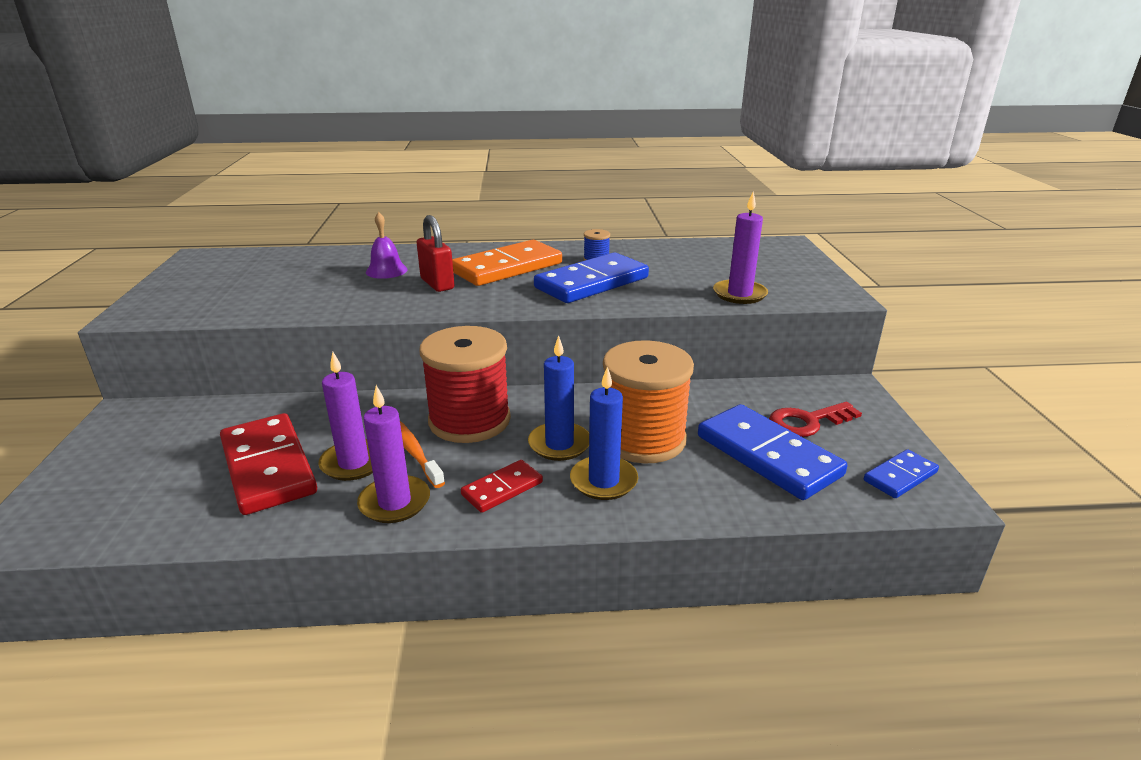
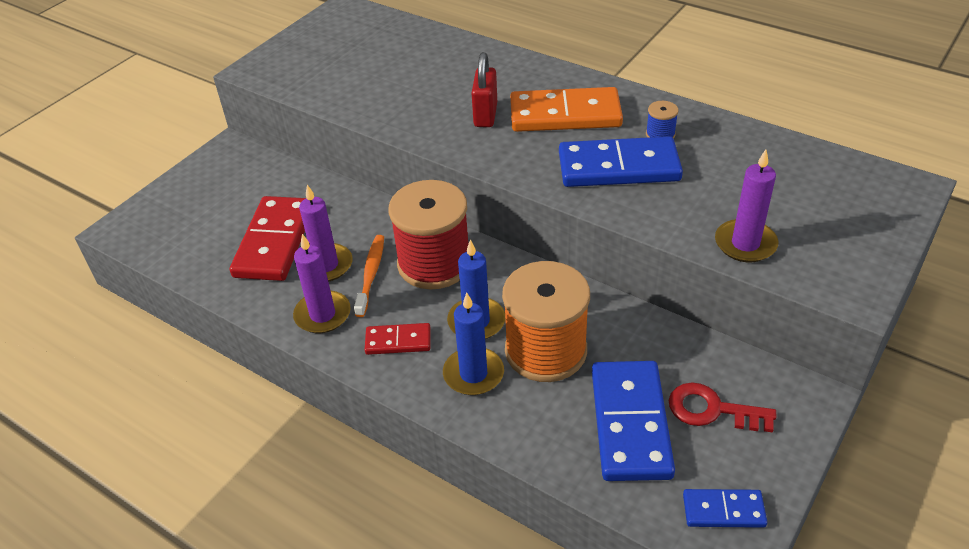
camera: 40 degrees right, 15 degrees up
(386, 270) = (462, 80): purple bell -> none

